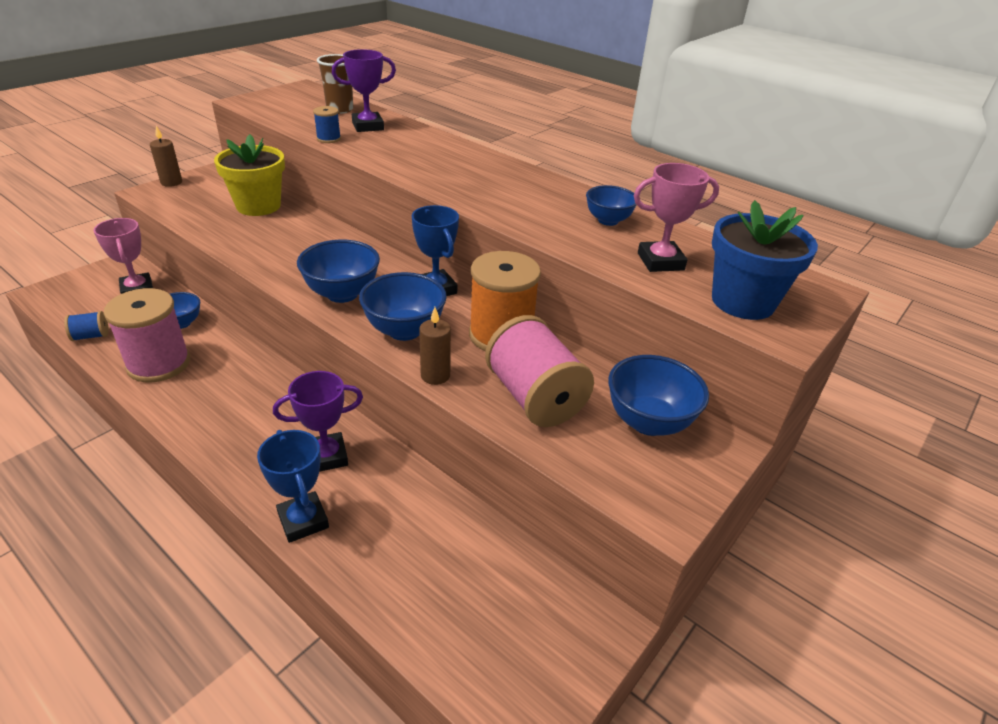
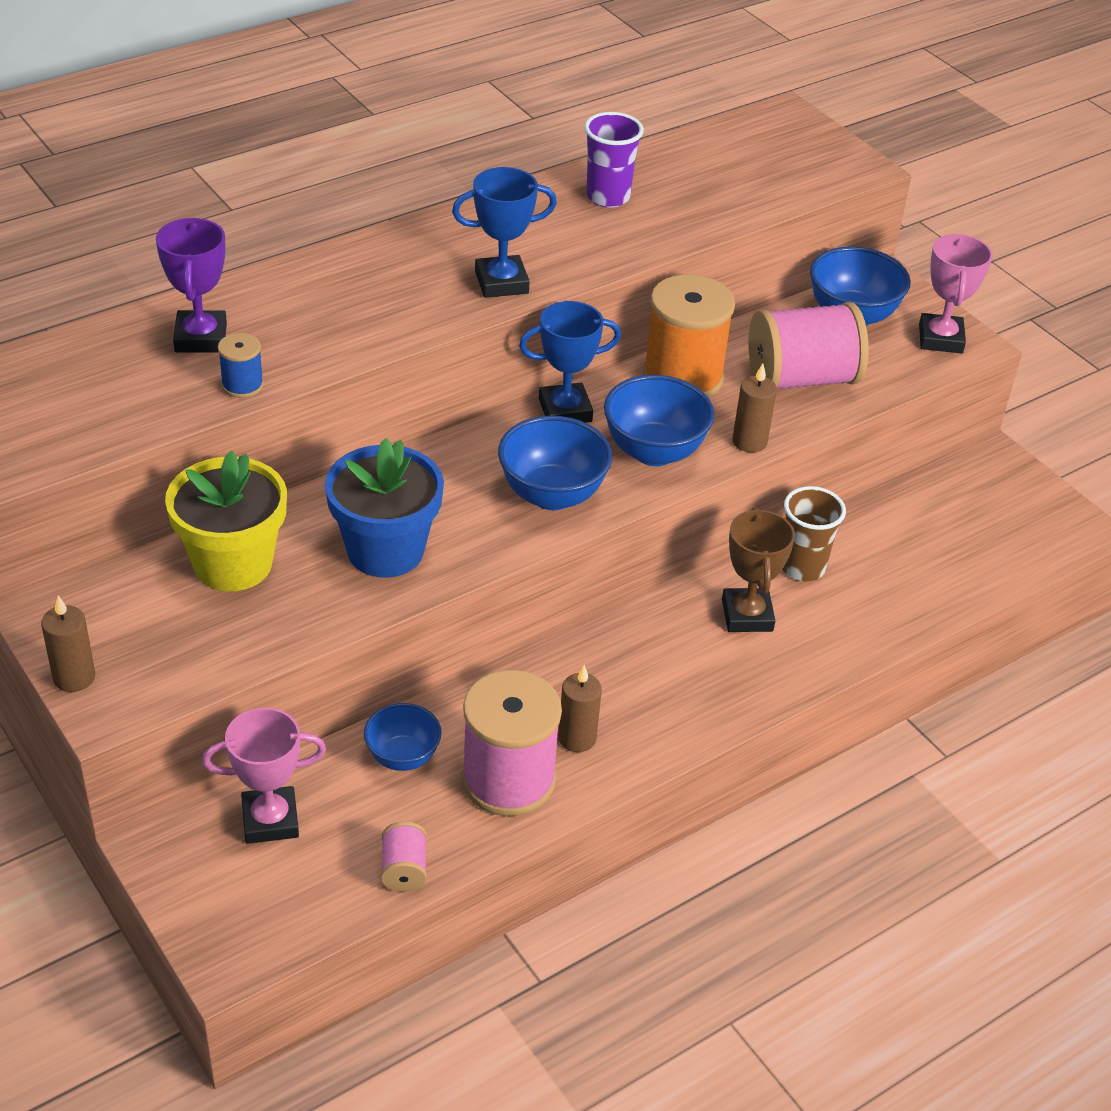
camera: 75 degrees left, 5 degrees up
(91, 336) = (404, 870): blue spool -> pink spool
(194, 387) = (577, 738): none -> brown candle
(303, 520) = (844, 643): blue trophy -> blue trophy (501, 282)
(327, 456) = (747, 615): purple trophy -> brown trophy
(340, 109) = (99, 359): brown cup -> brown cup (802, 567)
(608, 220) = (608, 197): blue bowl -> purple cup
(660, 261) = (713, 190): pink trophy -> pink trophy (940, 339)
(743, 301) = (800, 167): blue flower pot -> blue flower pot (385, 551)

